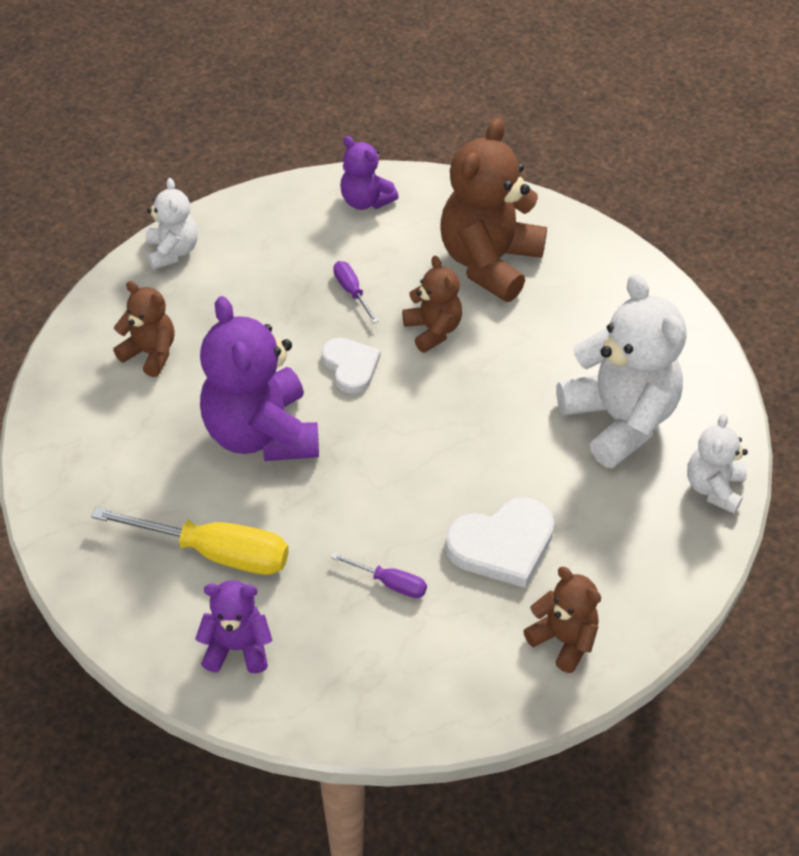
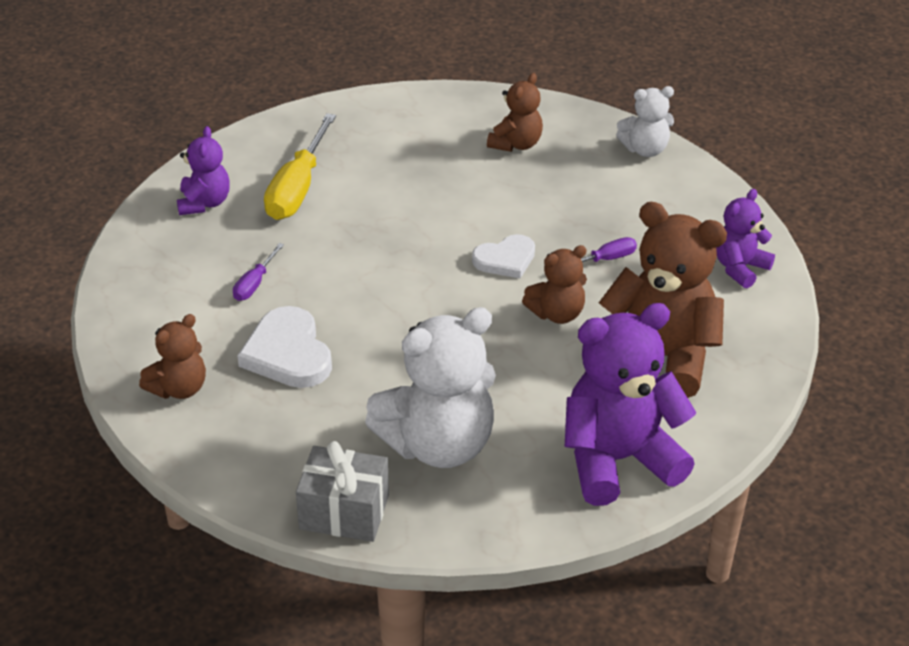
camera: 90 degrees right, 10 degrees down
(261, 434) = (423, 208): purple teddy bear -> purple teddy bear (618, 460)
(713, 488) = (344, 512): white teddy bear -> grey gift

